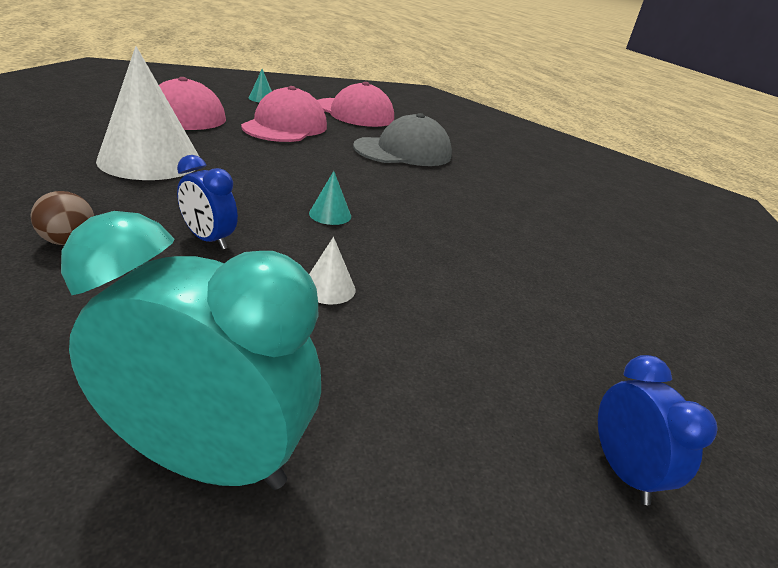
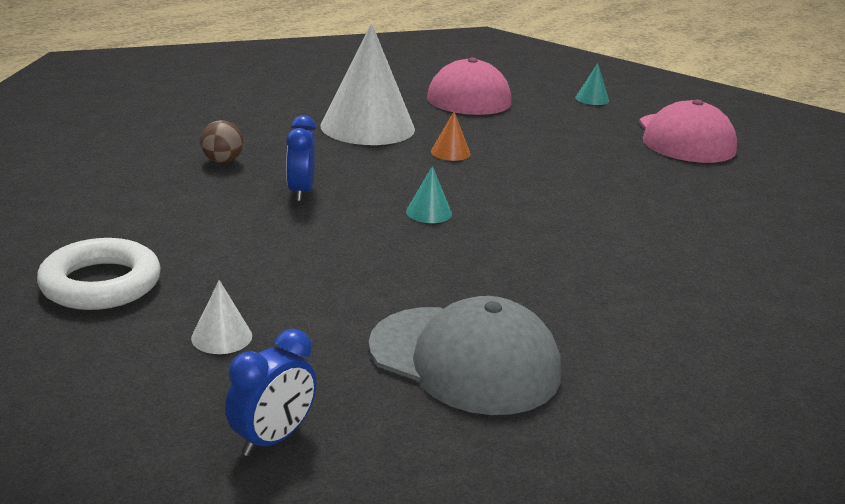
camera: 55 degrees right, 5 degrees down
(208, 459) = (101, 283): turquoise clock -> white ring
(253, 162) = (450, 152): none -> orange cone
(285, 126) = (556, 131): pink cap -> none
(328, 288) = (316, 253): white cone -> white cone (221, 337)
(403, 151) = (650, 192): grey cap -> grey cap (464, 359)

